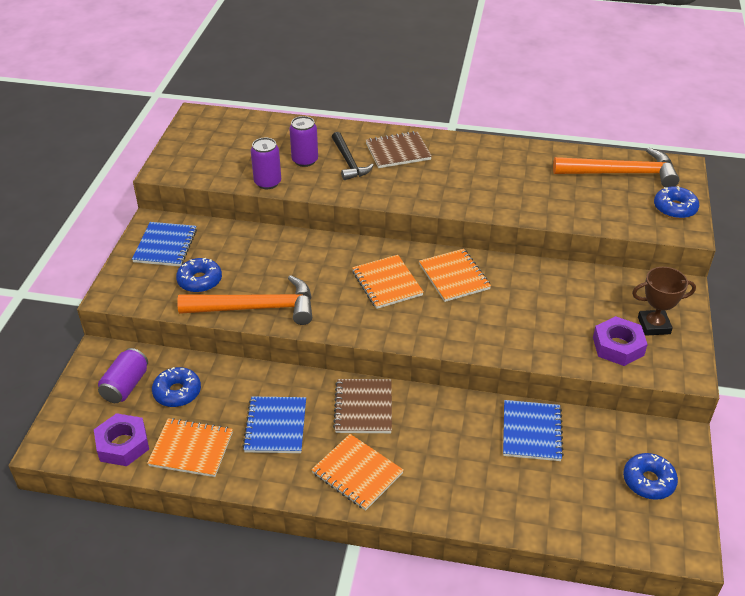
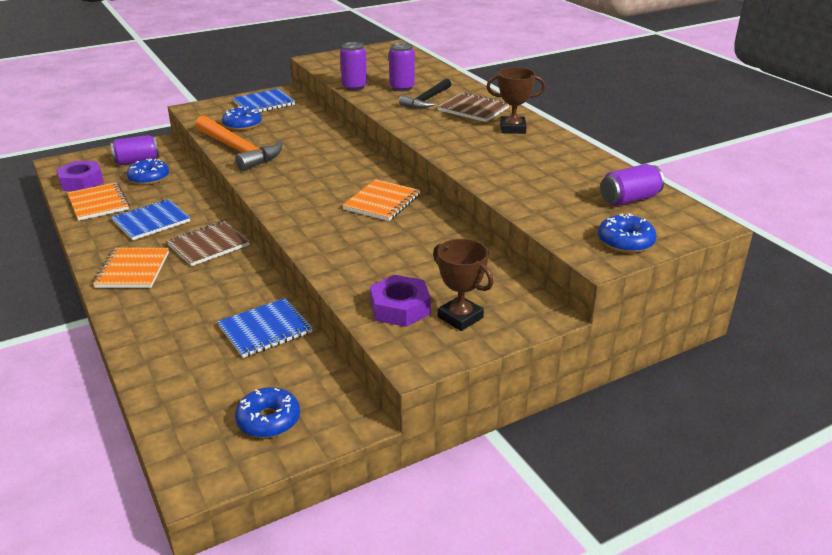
camera: 50 degrees right, 10 degrees down
(387, 283) = (333, 181): orange notebook -> none
(457, 154) = (513, 129): none -> brown trophy
(621, 173) = (629, 199): orange hammer -> purple can

